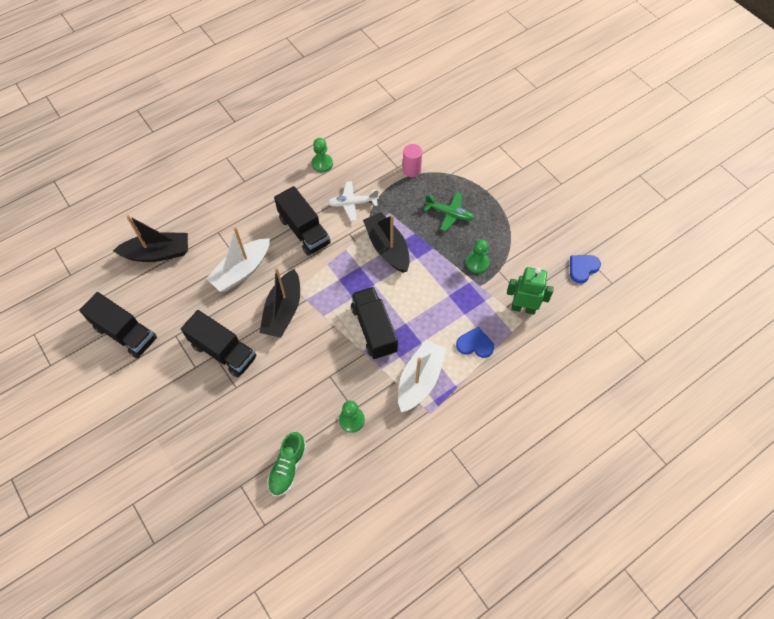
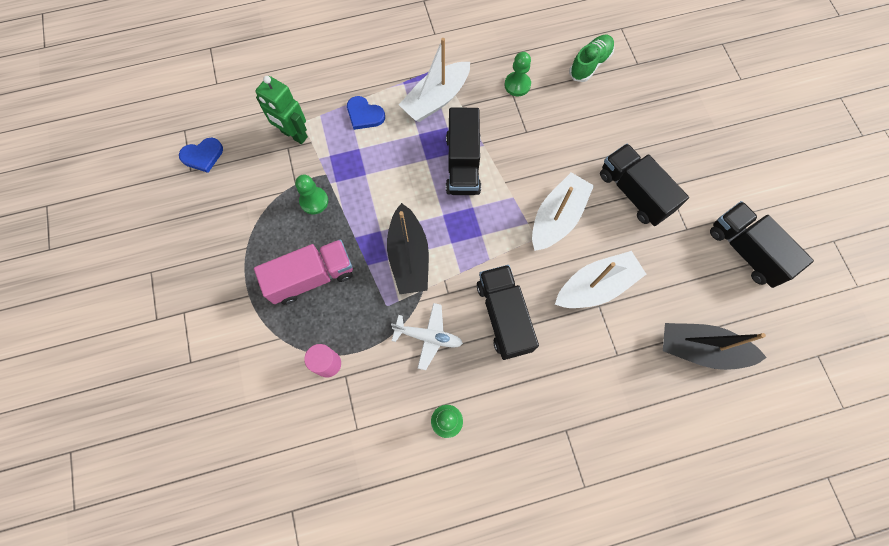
camera: 160 degrees left, 10 degrees up
(283, 311) = (557, 218): black boat -> white boat
(449, 213) = (312, 277): green plane -> pink truck

